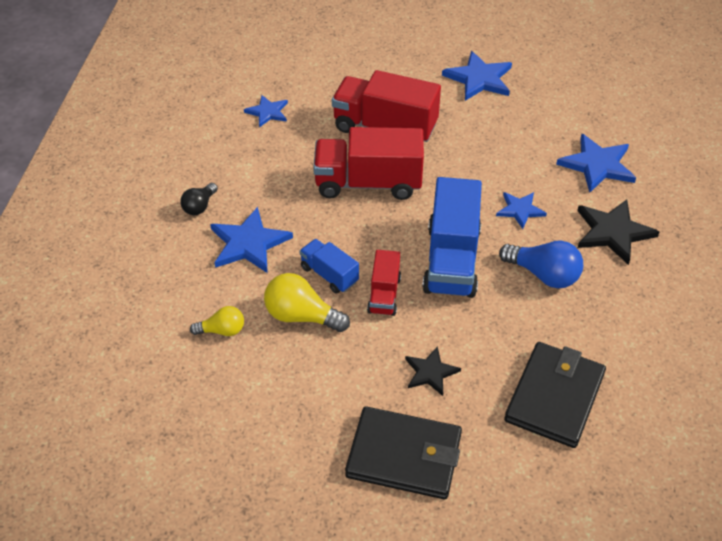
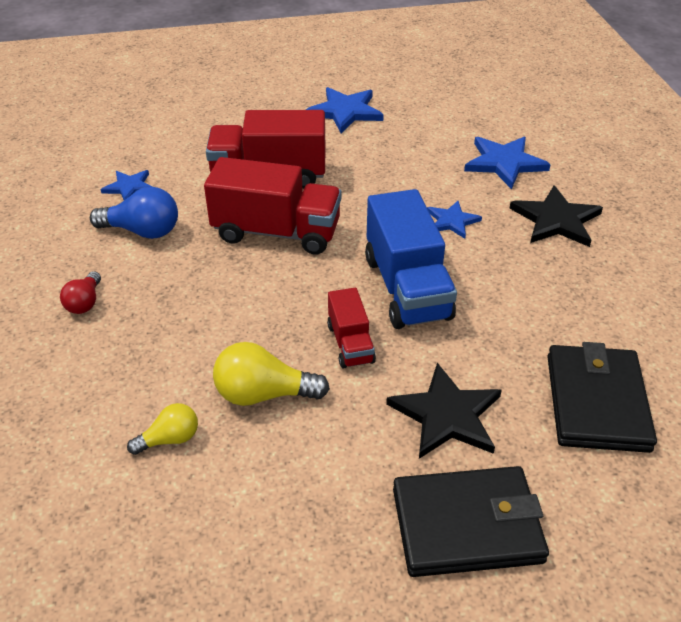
camera: 20 degrees left, 5 degrees down
(199, 206) = (85, 302): black light bulb -> red light bulb
(249, 243) = (163, 328): blue star -> none
(329, 275) = (276, 338): blue truck -> none
(368, 183) = (276, 232): red truck -> red truck turned 150 degrees counterclockwise
(430, 372) = (447, 415): black star -> black star, size x1.64
(543, 275) = (511, 278): blue light bulb -> blue light bulb (142, 231)

